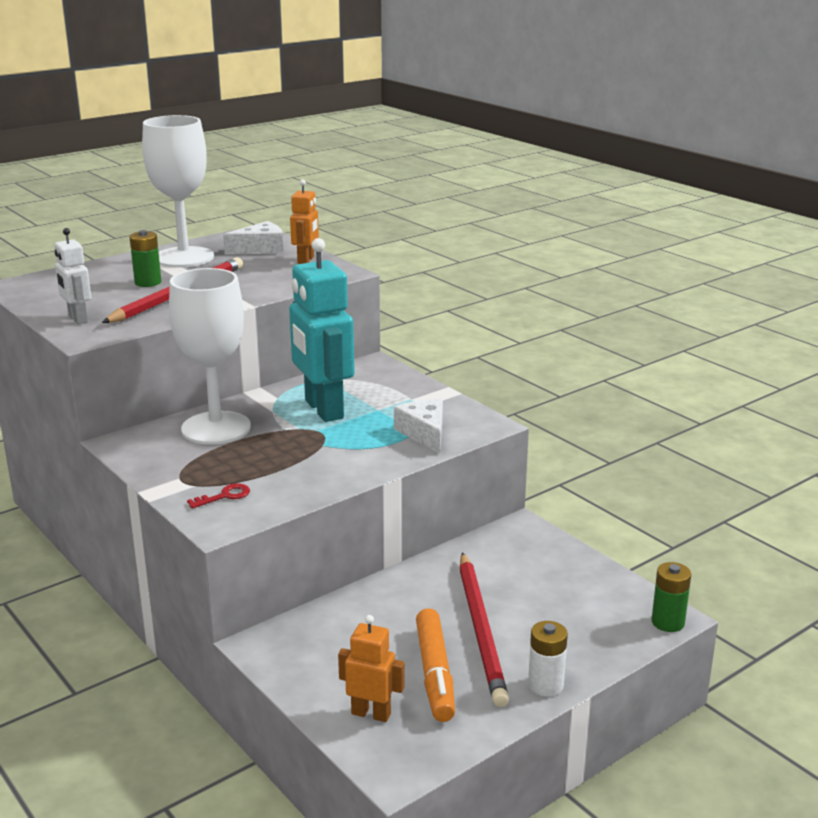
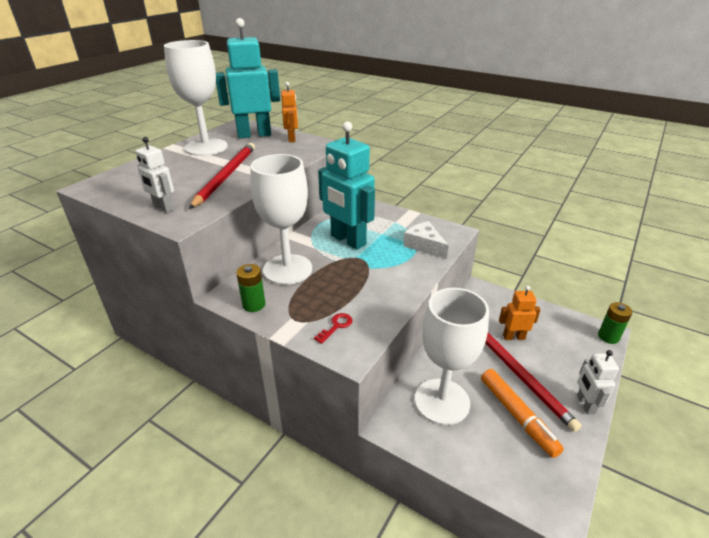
camera: 20 degrees left, 10 degrees up
(148, 282) = (195, 170): green battery -> green battery (254, 305)
(260, 249) = (254, 135): white cheese -> turquoise robot
(346, 636) = (442, 401): none -> white goblet
(371, 713) = (505, 464): orange robot -> orange robot (513, 337)
(545, 685) = (585, 404): white battery -> white robot

